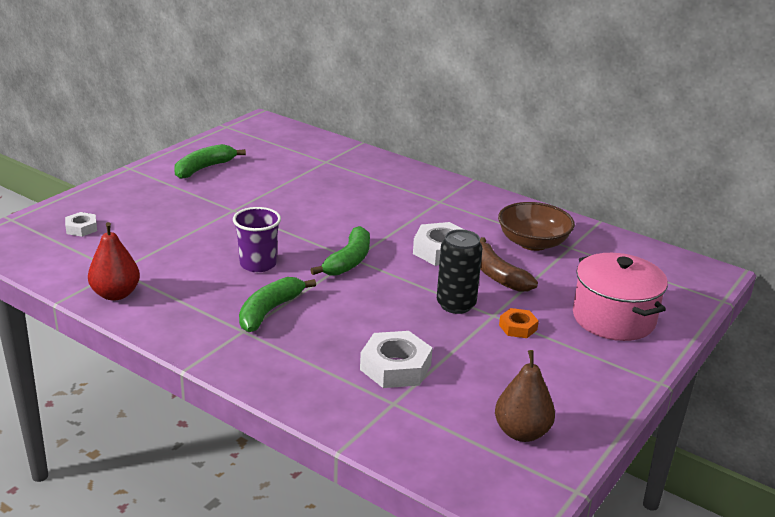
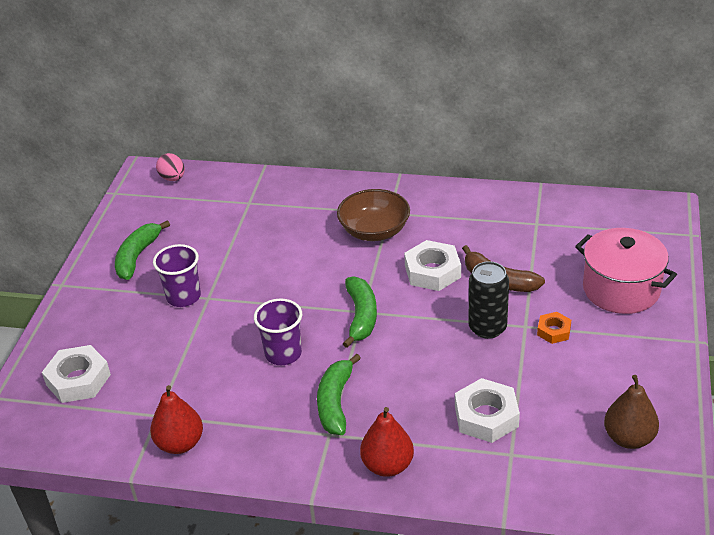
camera: 20 degrees left, 10 degrees up
(81, 228) = (78, 380): white nut -> white nut, size x1.76
(214, 203) = (183, 297): none -> purple cup
(272, 370) = (387, 465): none -> red pear
(280, 130) = (173, 178): none -> pink egg
(533, 243) = (502, 231): brown bowl -> brown bowl (374, 231)

